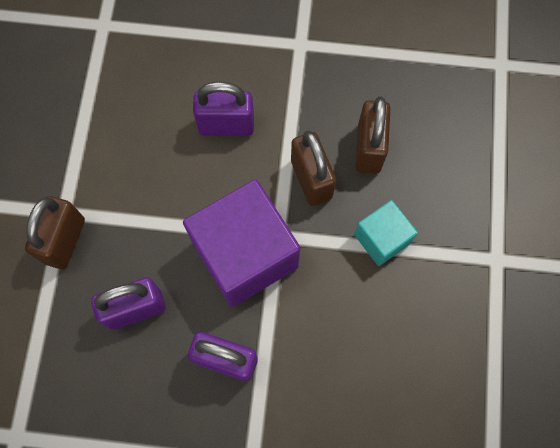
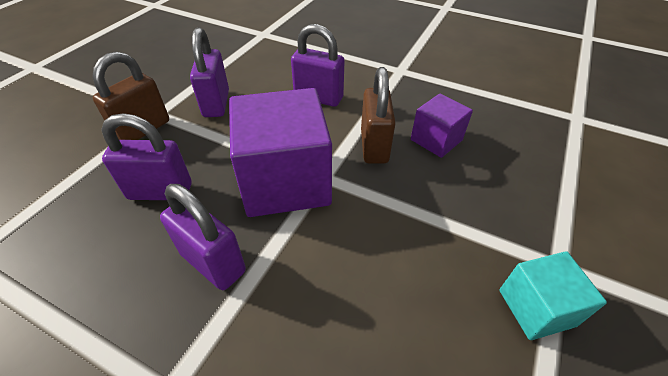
camera: 20 degrees right, 25 degrees down
(118, 175) = (216, 103): none -> purple padlock
(368, 148) = (436, 140): brown padlock -> purple cube
(382, 239) = (427, 208): turquoise cube -> turquoise cube (536, 307)

